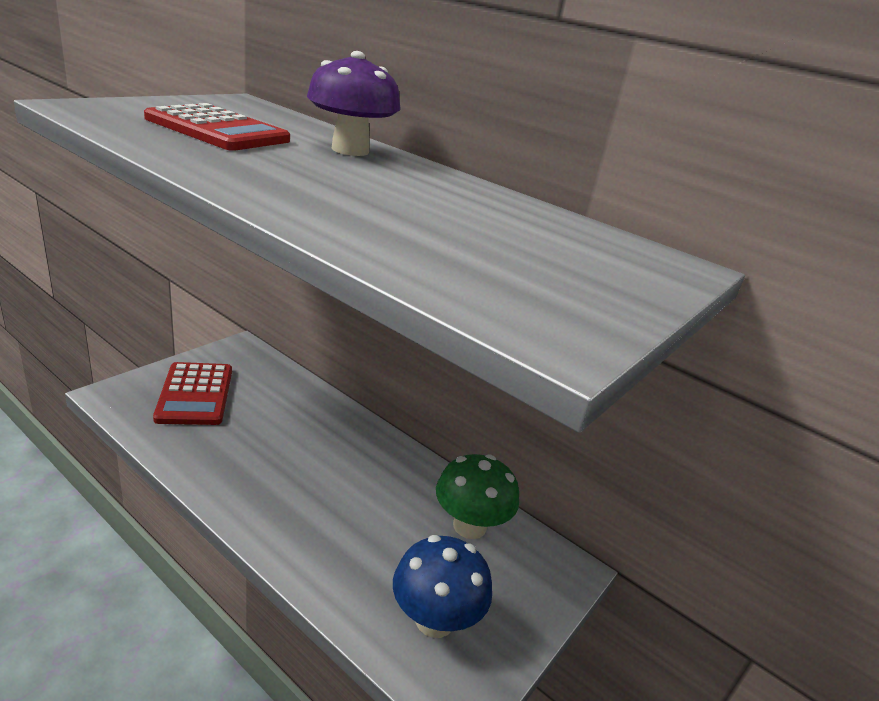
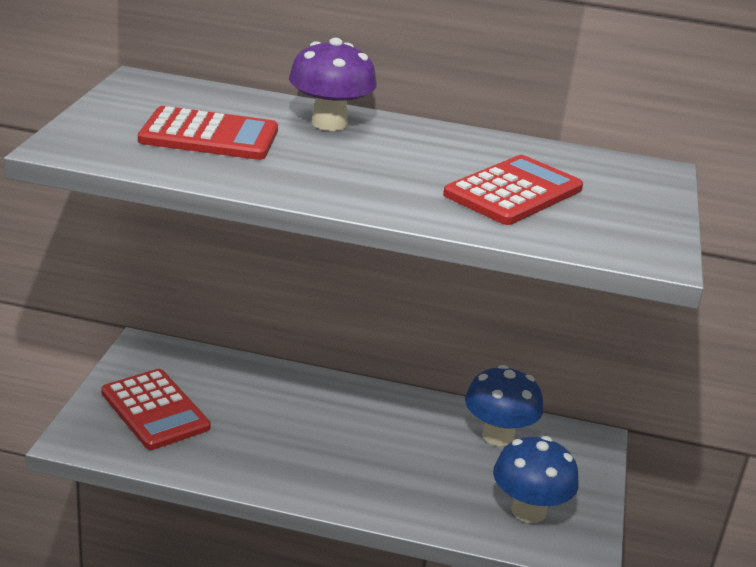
camera: 25 degrees left, 0 degrees up
(456, 233) = (513, 192): none -> red calculator
(469, 526) = (498, 436): green mushroom -> blue mushroom

